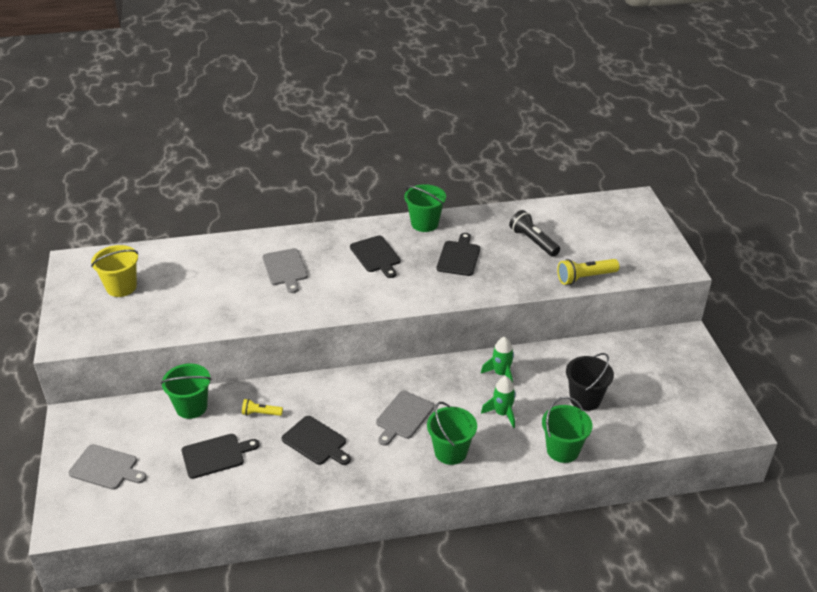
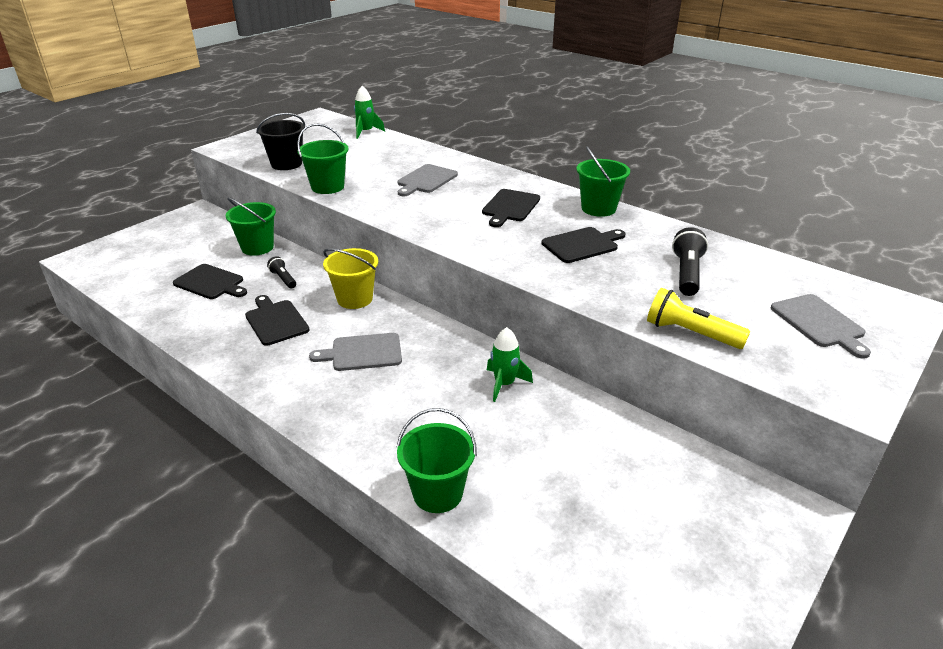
camera: 50 degrees right, 5 degrees down
(106, 468) = (154, 247): grey cutting board -> grey cutting board (819, 323)
(121, 287) = (311, 139): yellow bucket -> yellow bucket (355, 299)
(261, 413) = (283, 279): yellow flashlight -> black flashlight
(316, 442) = (276, 321): black cutting board -> black cutting board turned 150 degrees clockwise
(450, 452) = (344, 406): green bucket -> green bucket (327, 187)
(502, 413) = (443, 414): green rocket -> green rocket (366, 132)
(585, 399) = (548, 470): black bucket -> black bucket (286, 164)

